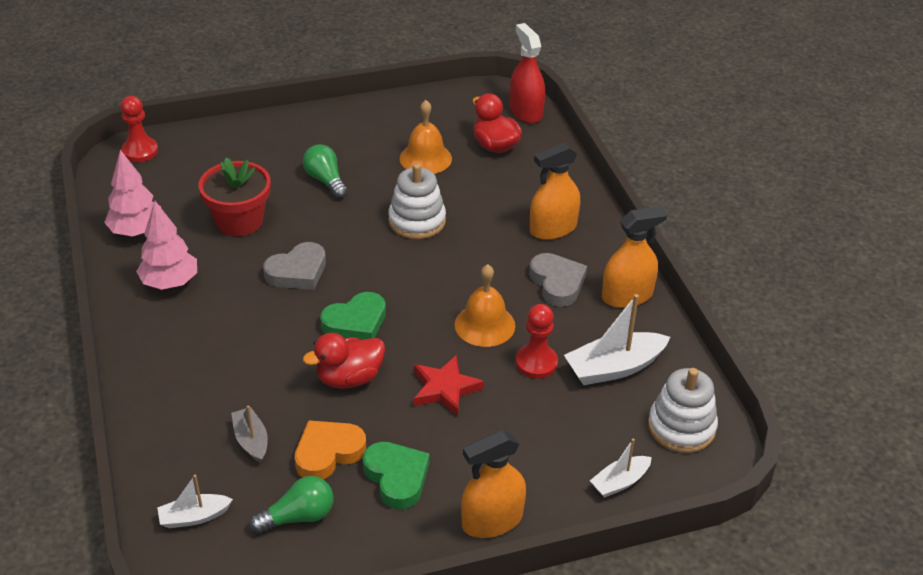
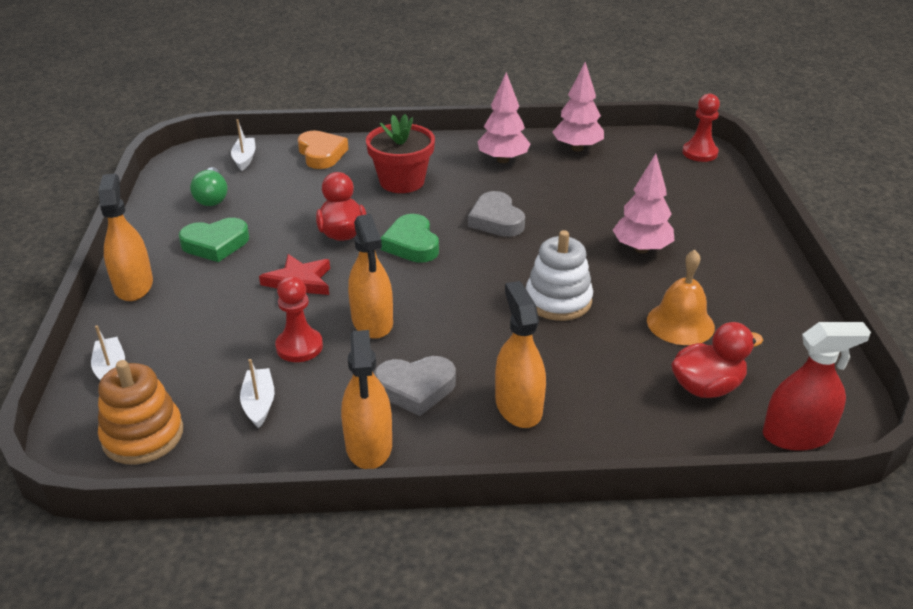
camera: 105 degrees right, 5 degrees down
(239, 221) = (581, 196): red flower pot -> red flower pot (402, 181)
(251, 440) = (301, 184): grey boat -> none
(326, 180) = (641, 249): green light bulb -> pink tree
(328, 453) = (265, 215): orange heart -> orange heart (321, 154)
(485, 325) = (372, 321): orange bell -> orange spray bottle
(614, 368) = (259, 403): white boat -> white boat, size x0.59
(681, 427) = (143, 435): white stacking toy -> orange stacking toy

